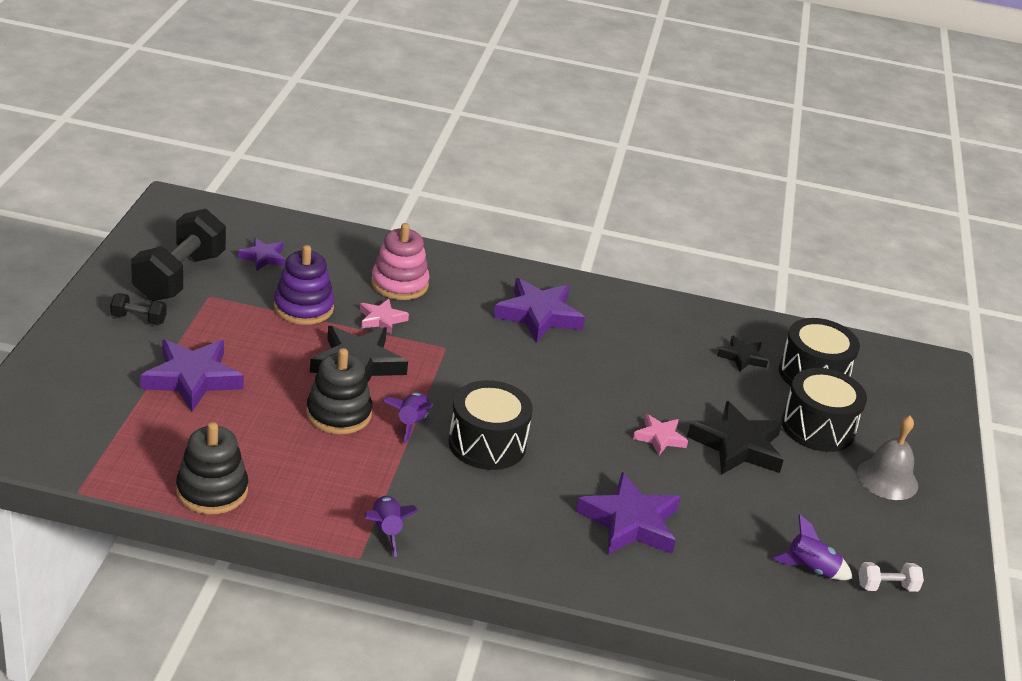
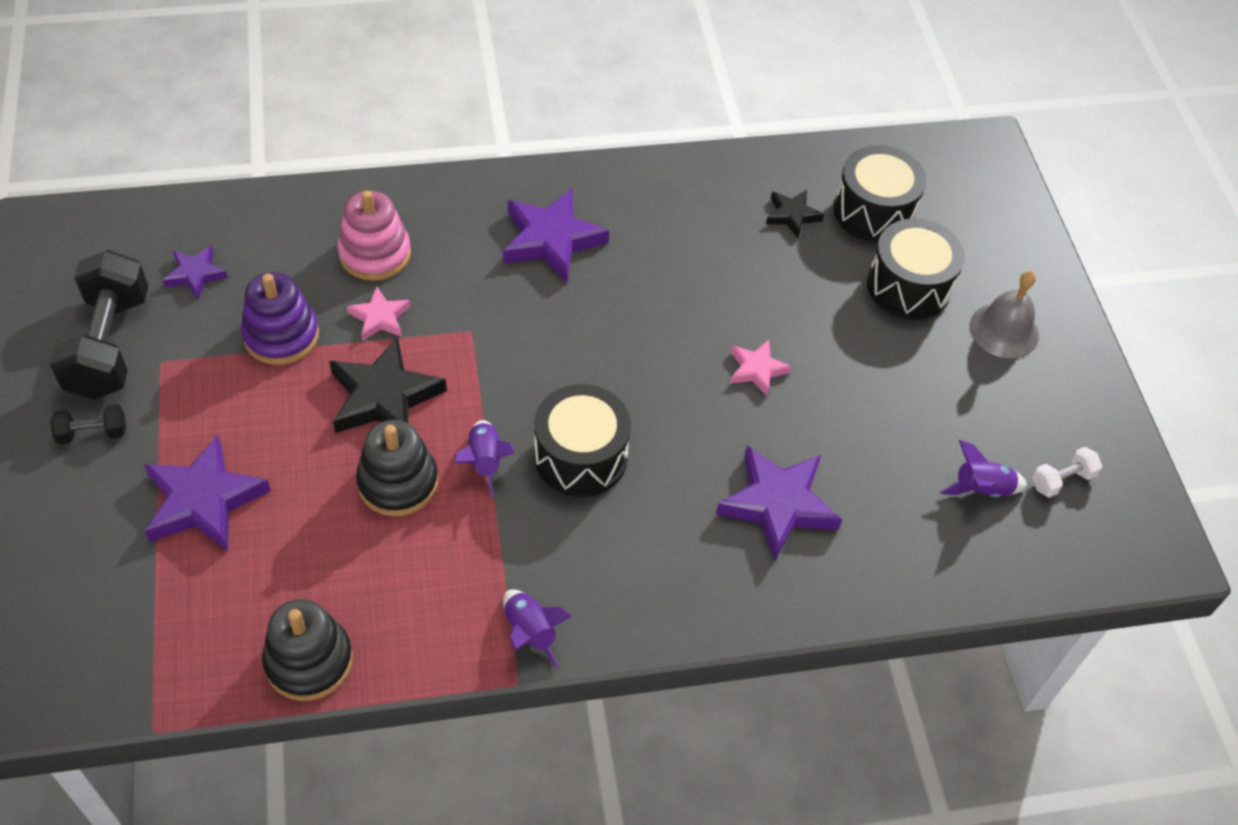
camera: 20 degrees left, 20 degrees up
(737, 446) = (840, 347): black star -> none

